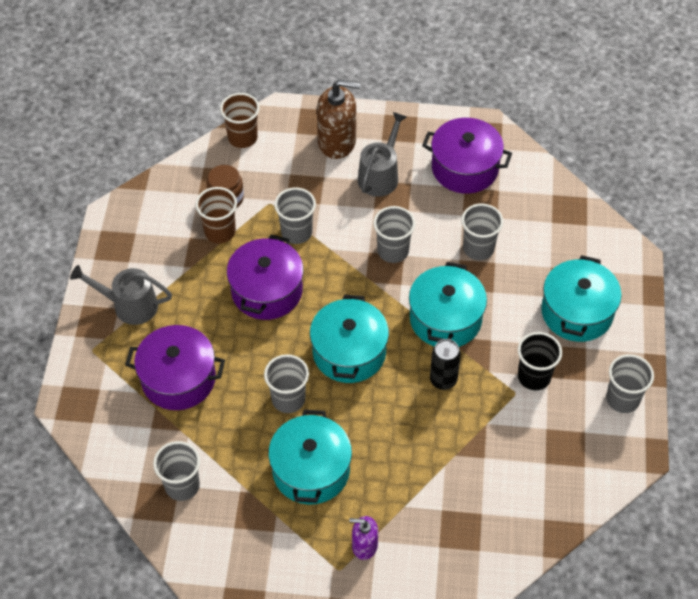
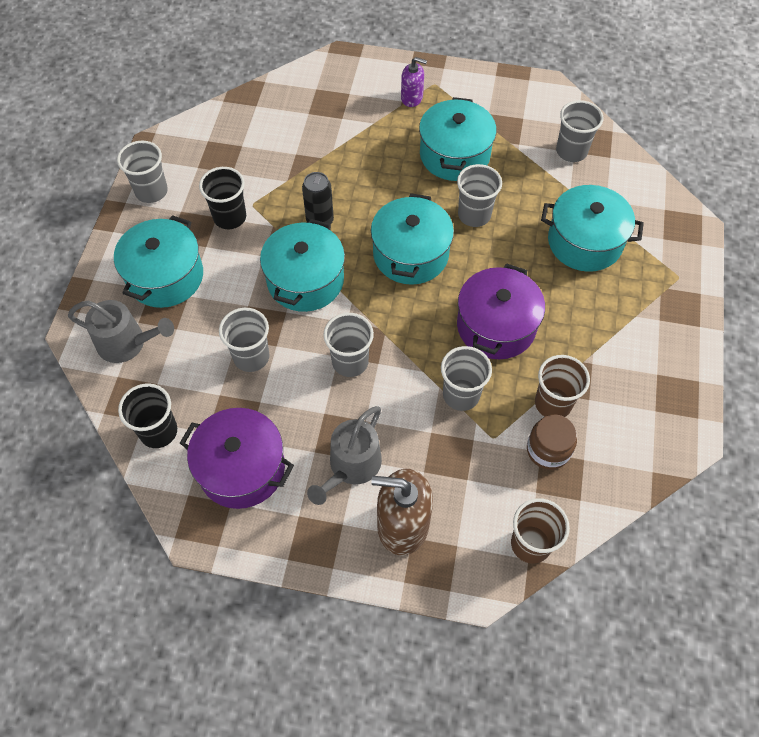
camera: 175 degrees left, 5 degrees up
(129, 305) = (647, 321): grey watering can -> grey watering can (127, 343)
(178, 379) = (584, 242): purple pot -> turquoise pot
(537, 187) = (158, 431): none -> black cup

